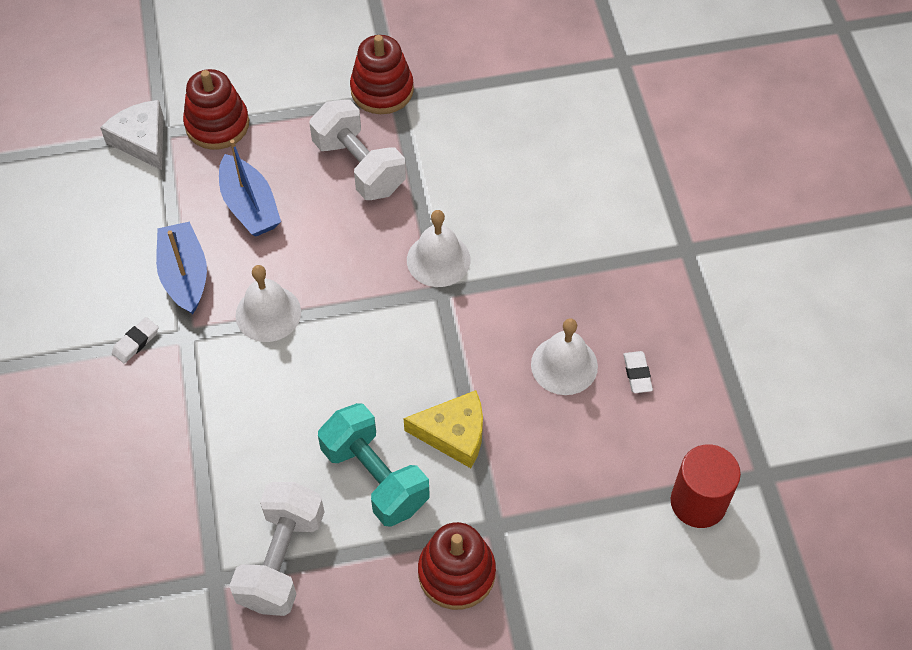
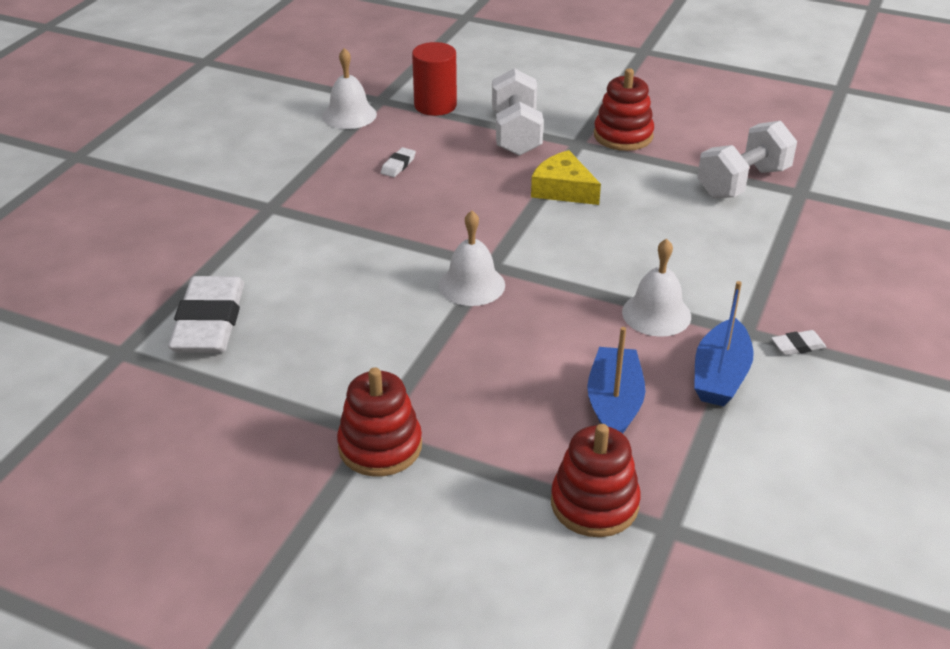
camera: 145 degrees left, 20 degrees down
(142, 140) = (697, 531): white cheese -> none
(359, 166) = (473, 386): white dumbbell -> white dumbbell (516, 134)
(375, 477) = (642, 192): turquoise dumbbell -> none
(564, 365) = (443, 189): white bell -> white bell (349, 115)
(594, 114) = (209, 322): none -> white eraser

